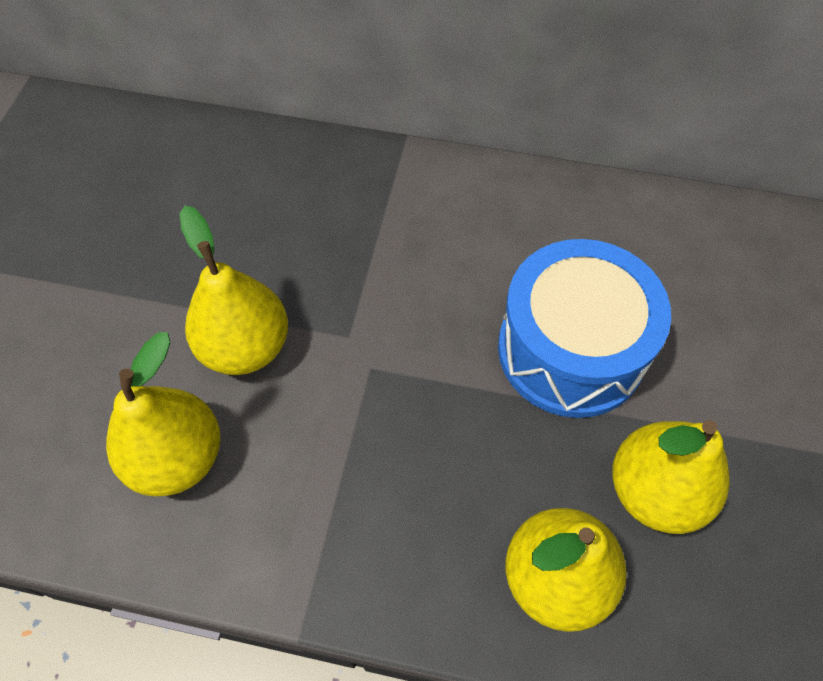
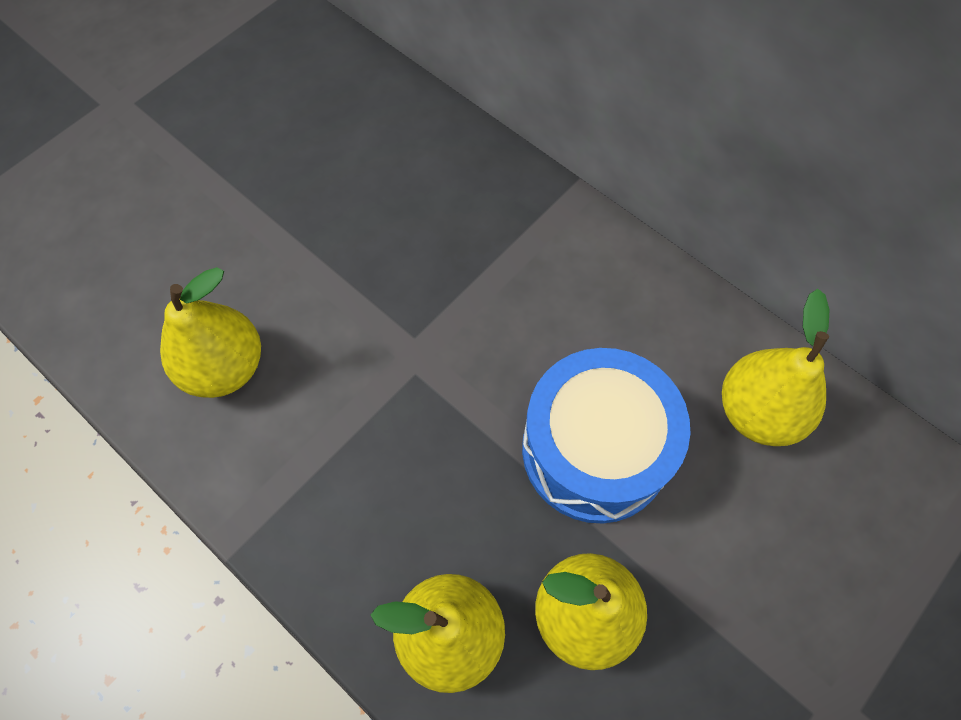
camera: 30 degrees right, 5 degrees up
(245, 347) = (328, 303): yellow pear -> yellow pear (758, 412)

